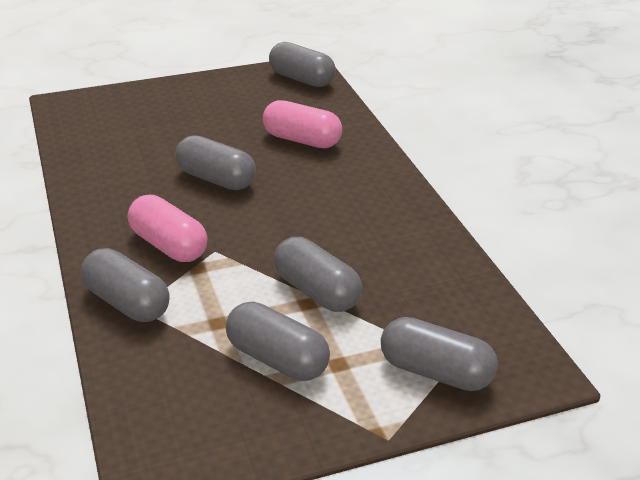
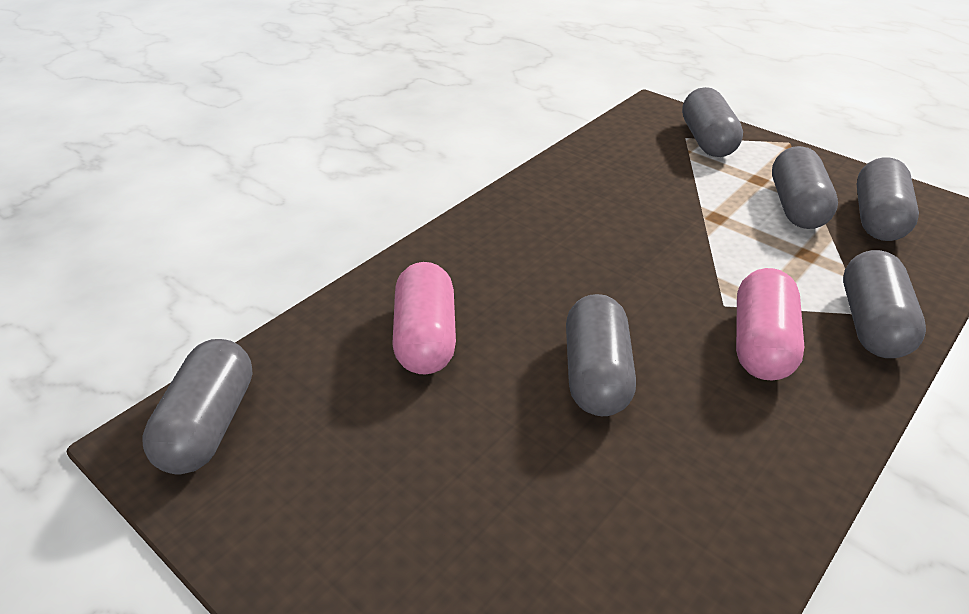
camera: 120 degrees left, 5 degrees up
(316, 291) = (696, 217): grey capsule -> grey capsule (877, 218)

